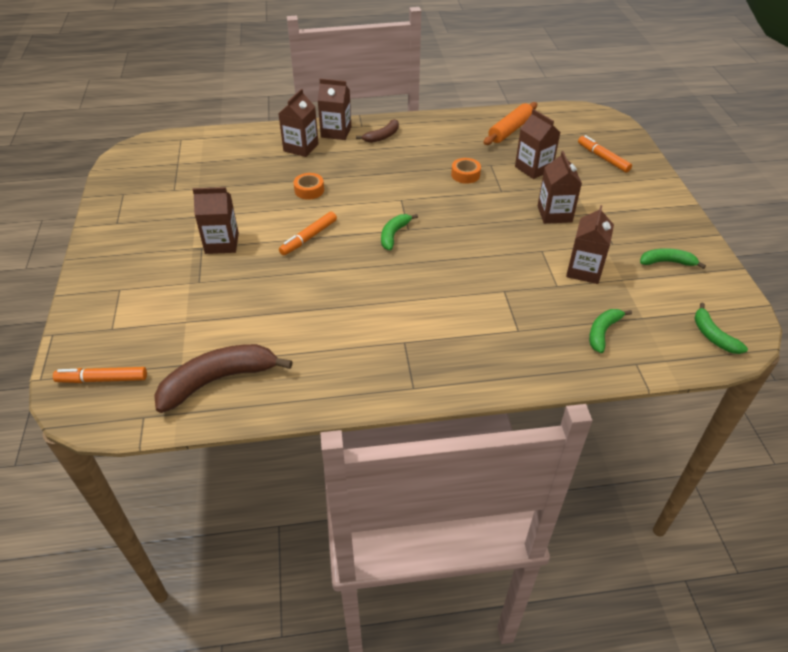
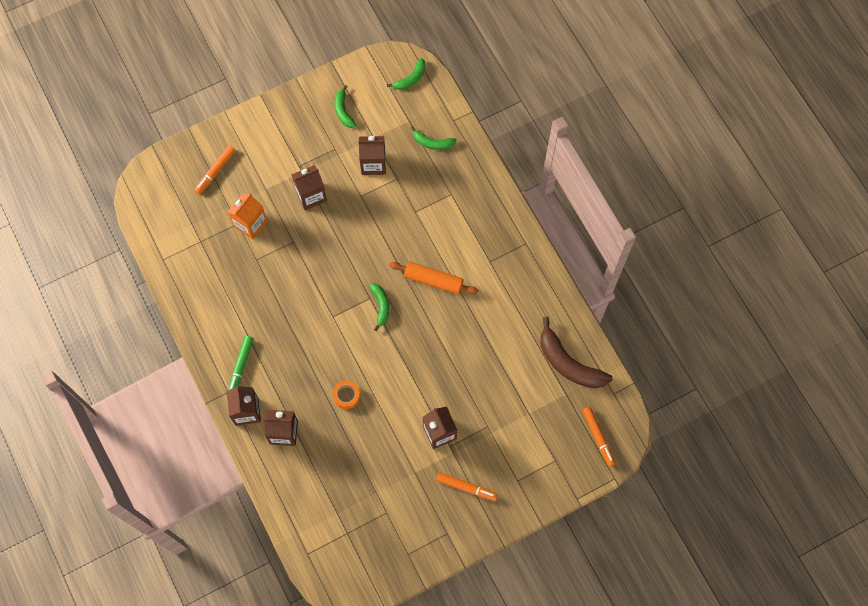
camera: 110 degrees left, 25 degrees up
(308, 238) = (408, 369): orange marker -> orange marker (466, 488)
(382, 136) = (240, 366): brown banana -> green marker
(394, 234) = (381, 306): green banana -> green banana turned 105 degrees counterclockwise
(465, 175) = (279, 276): orange tape -> none
(510, 130) = (192, 257): orange rolling pin -> orange rolling pin (433, 280)
(533, 168) = (250, 224): brown carton -> orange carton

